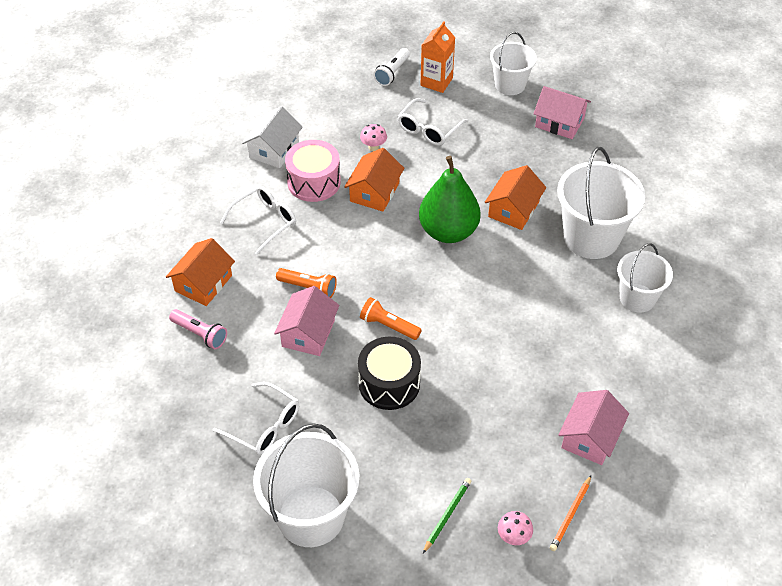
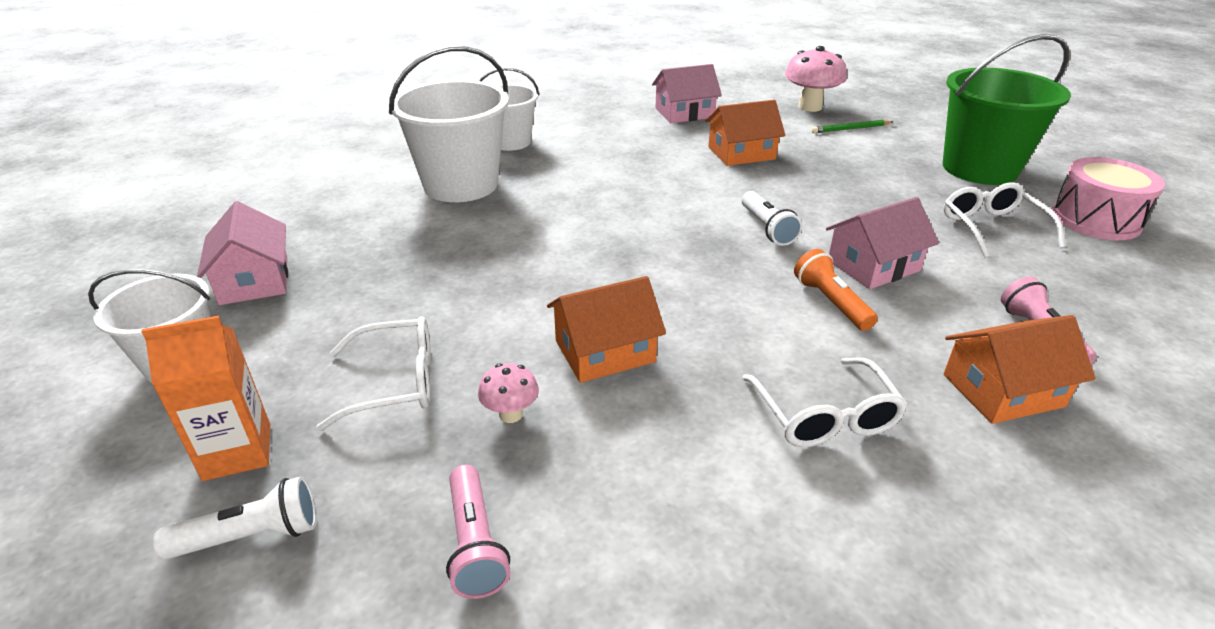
camera: 135 degrees left, 15 degrees down
(265, 222) = (824, 416): white glasses -> white glasses turned 105 degrees counterclockwise
(274, 150) = (683, 540): white house -> none
(311, 516) = (979, 168): white bucket -> green bucket
(314, 182) = (676, 425): pink drum -> pink drum (1096, 219)
(331, 110) = (475, 544): none -> pink flashlight
(388, 326) = (767, 228): orange flashlight -> white flashlight
(389, 383) = (817, 196): black drum -> none
(448, 231) = (582, 260): green pear -> none
(513, 209) = (481, 239): orange house -> orange house (741, 153)
(513, 537) = (810, 107): pink mushroom -> pink mushroom, size x1.91
(570, 514) = (754, 99): orange pencil -> none

